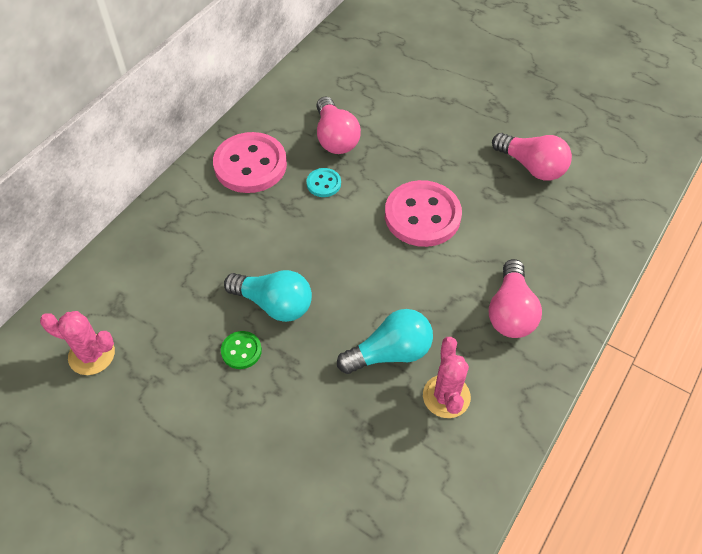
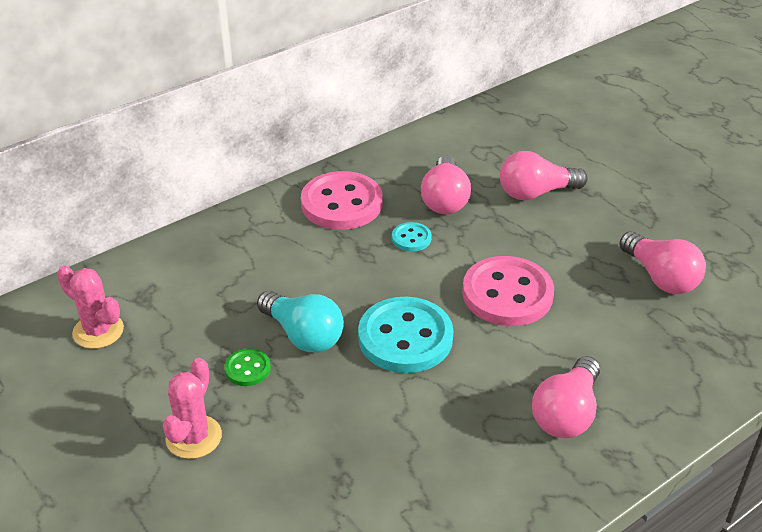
camera: 20 degrees right, 15 degrees down
(359, 281) = (405, 338): none -> turquoise button
(390, 353) = (406, 415): turquoise light bulb -> none
(406, 112) = (536, 193): none -> pink light bulb
(446, 396) = (450, 476): pink cactus -> pink cactus (194, 437)

